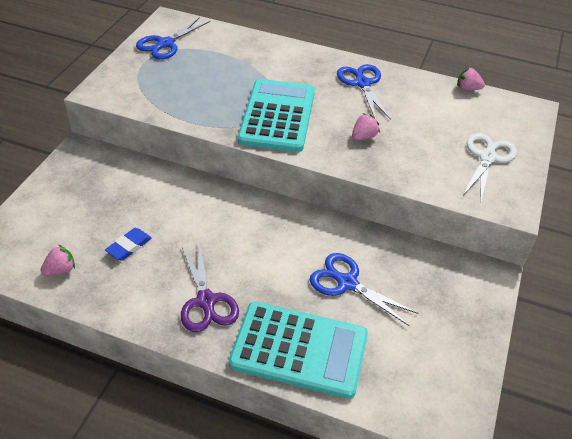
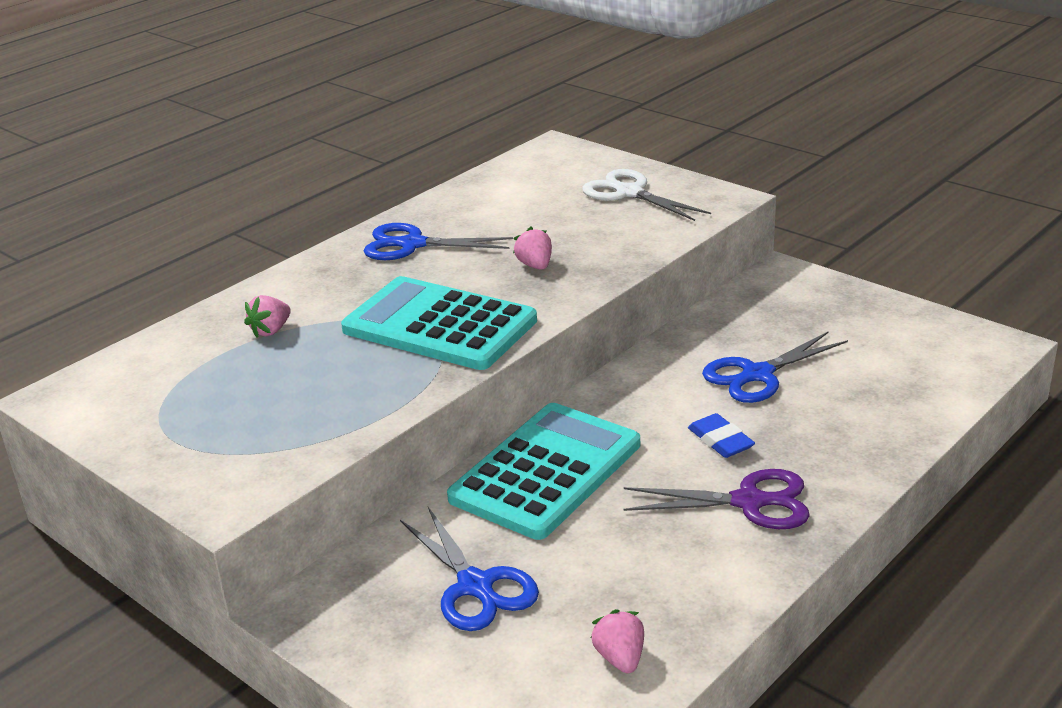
camera: 65 degrees left, 15 degrees down
(129, 246) = (598, 569): blue eraser -> blue eraser (720, 440)
(165, 44) = (136, 409): blue scissors -> blue scissors (475, 586)
(299, 349) = (861, 433): turquoise calculator -> turquoise calculator (546, 471)
(467, 89) = (483, 175): pink strawberry -> pink strawberry (271, 331)

